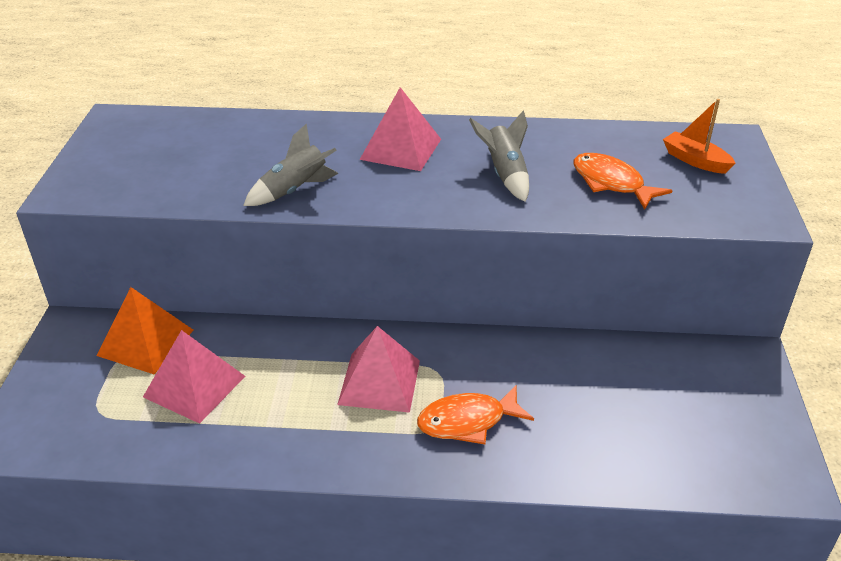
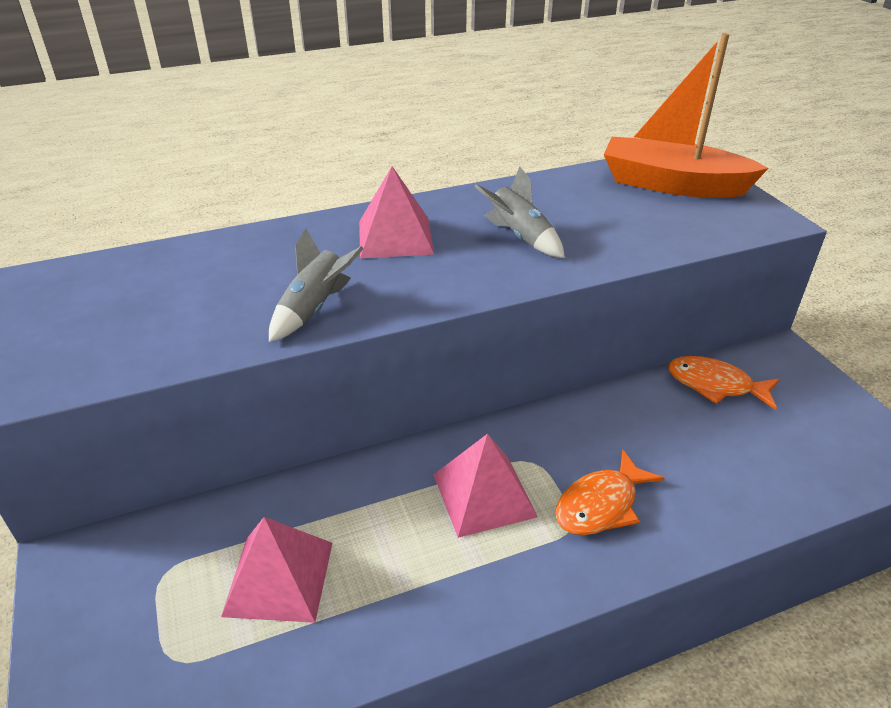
camera: 25 degrees left, 0 degrees up
(145, 342) = (182, 545): orange pyramid -> none
(611, 183) = (622, 221): orange fish -> orange fish (715, 385)
(695, 160) = (672, 184): orange boat -> orange boat, size x2.08

